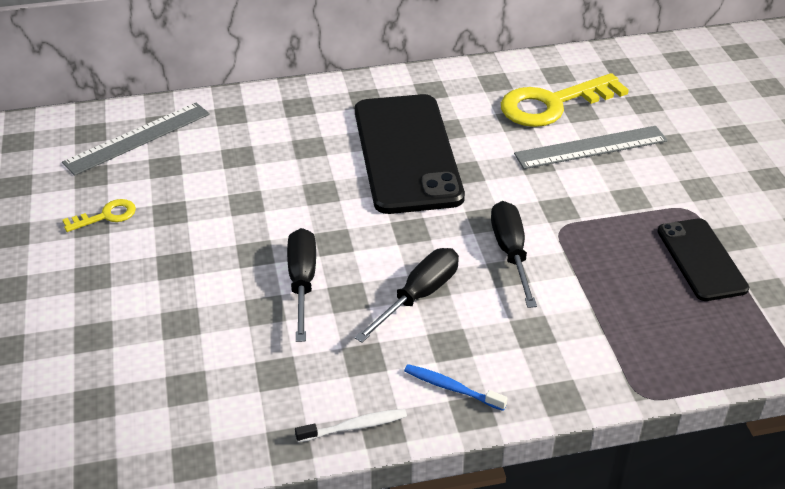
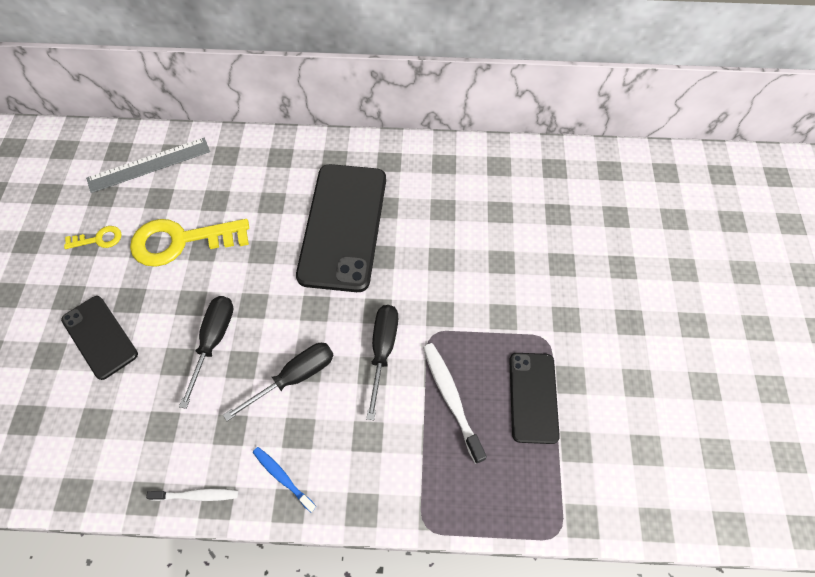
camera: 15 degrees right, 20 degrees up
(154, 305) = (100, 337): none -> black phone
(553, 104) = (481, 199): yellow key -> yellow key (182, 241)
(591, 147) = (493, 253): grey ruler -> none
(611, 279) = (451, 399): none -> white toothbrush

